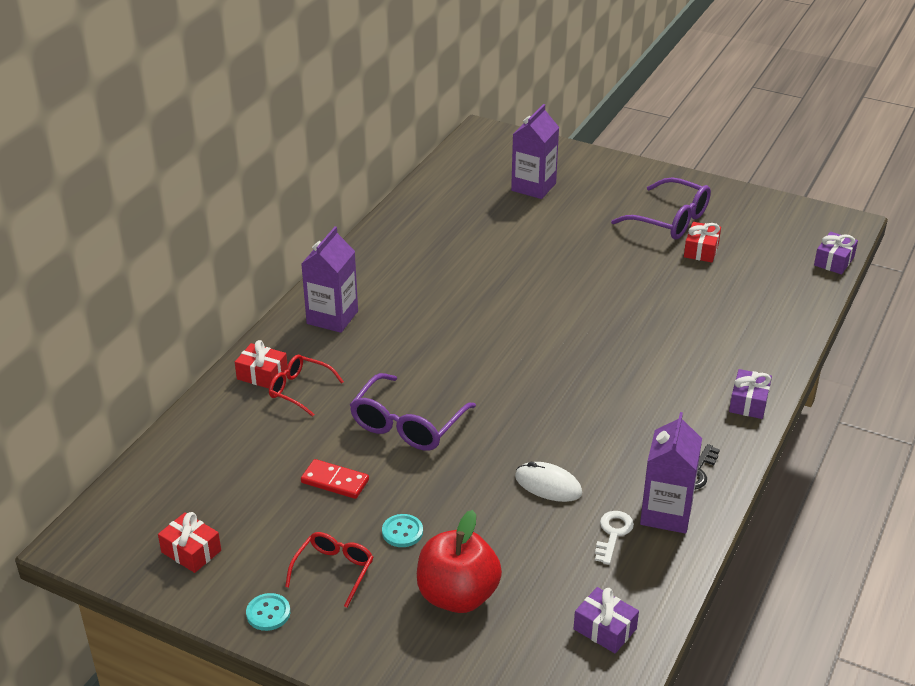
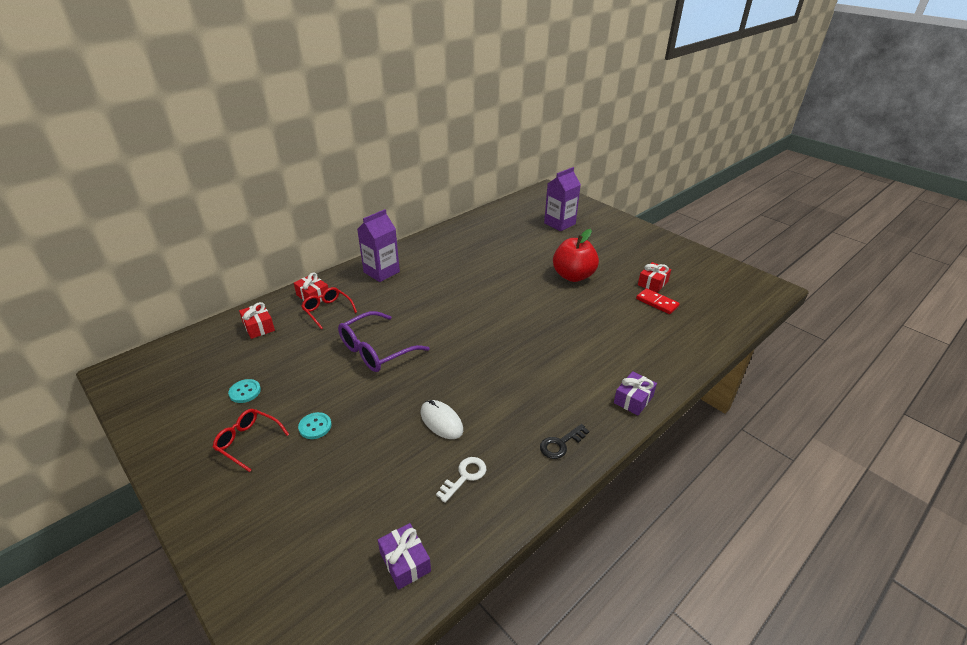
camera: 20 degrees right, 0 degrees up
(191, 551) = (174, 398): red gift -> red gift (259, 327)
(268, 613) = (180, 460): turquoise button -> turquoise button (245, 392)
(334, 570) = (248, 441): red glasses -> red glasses turned 105 degrees counterclockwise
(335, 481) = (300, 376): red domino -> red domino (657, 302)
(457, 596) = (315, 491): red apple -> red apple (573, 276)
(666, 513) = (517, 472): purple carton -> none
(670, 220) = (641, 260): purple glasses -> none
(834, 261) = (752, 311): purple gift -> none

